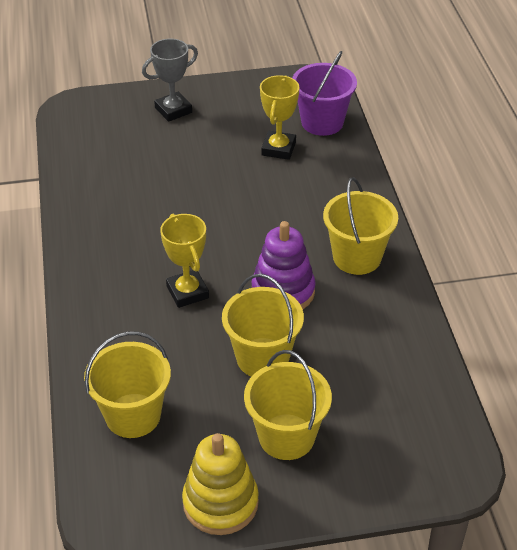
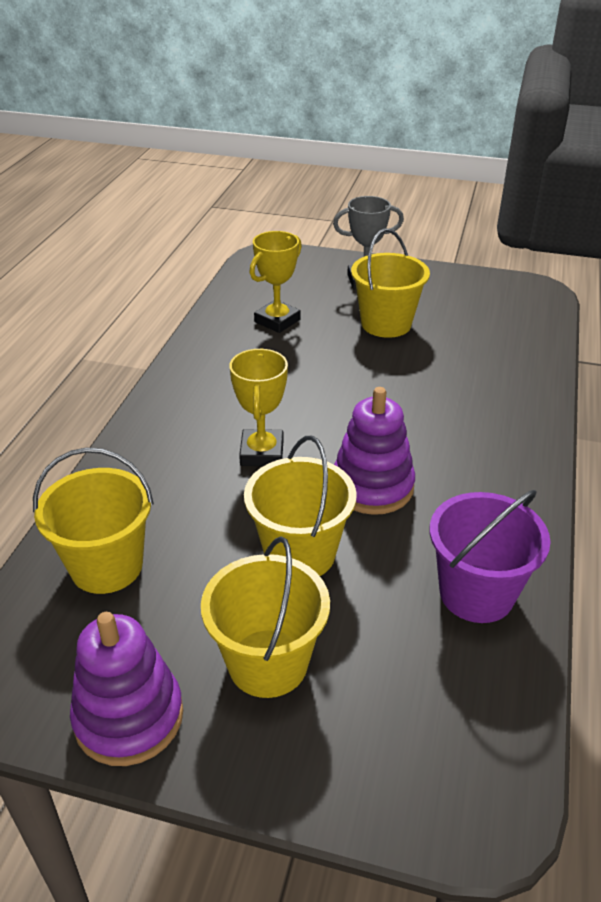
camera: 25 degrees right, 5 degrees down
(220, 503) = (129, 717): yellow stacking toy -> purple stacking toy
(278, 149) = (457, 341): yellow trophy -> yellow trophy (277, 321)
(322, 122) = (522, 329): purple bucket -> purple bucket (476, 593)
(357, 257) = (486, 476): yellow bucket -> yellow bucket (386, 324)

